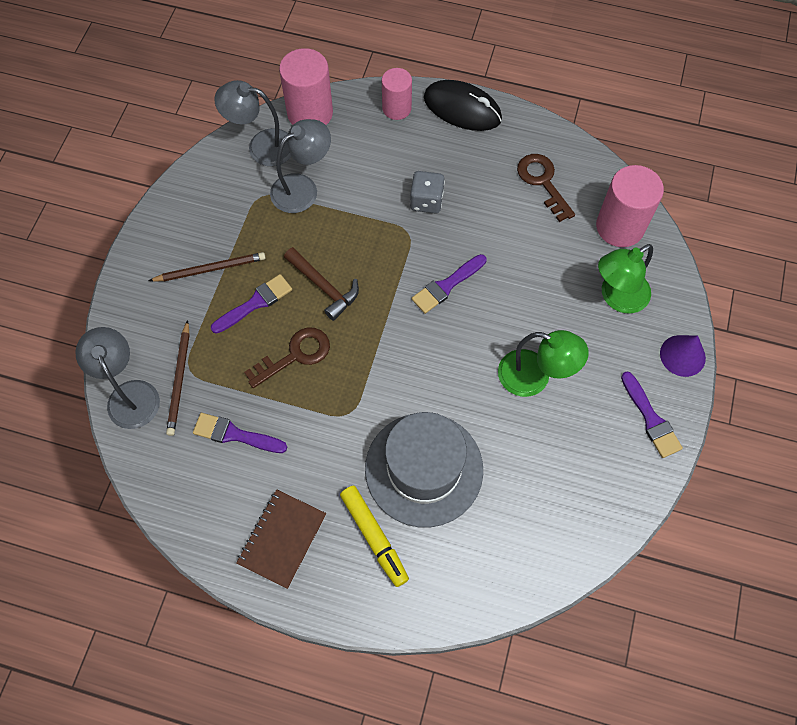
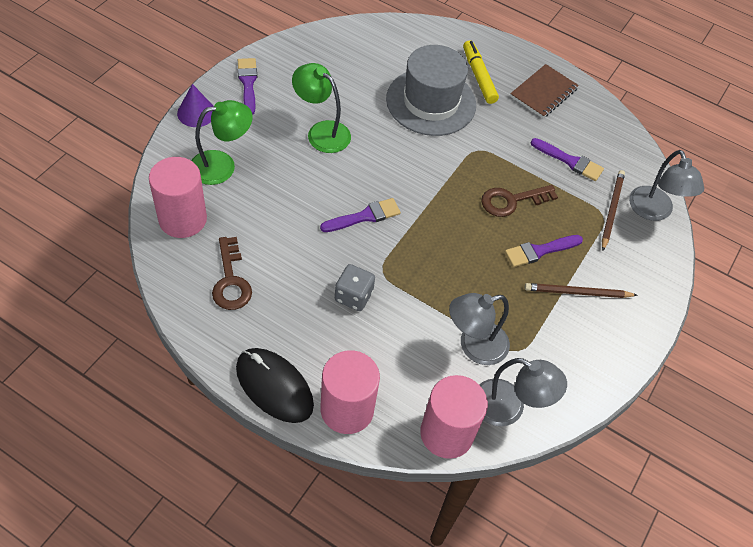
camera: 170 degrees left, 10 degrees down
(324, 287) = (475, 247): brown hammer -> none
(396, 108) = (347, 409): pink cylinder -> pink cylinder, size x1.56

